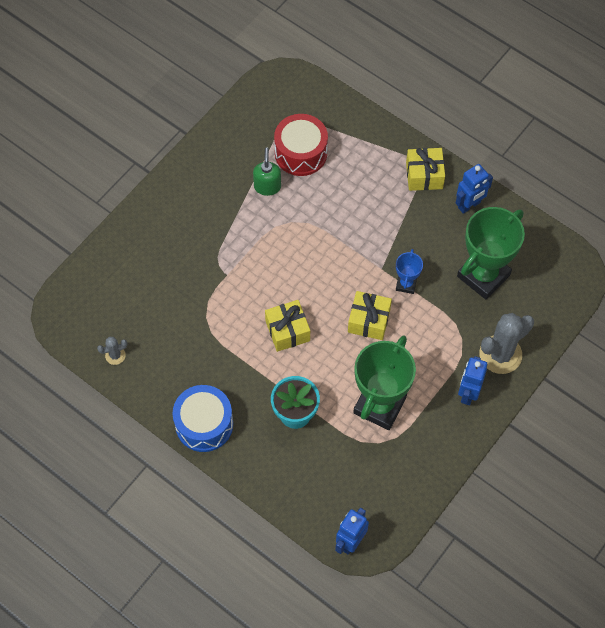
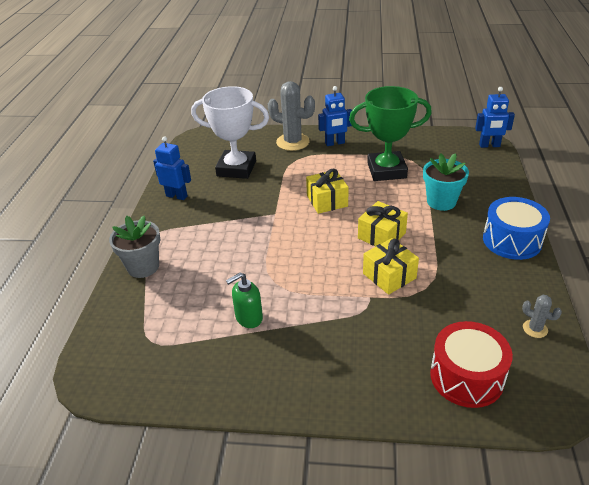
camera: 120 degrees left, 25 degrees down
(301, 153) = (189, 313): red drum -> red drum (466, 377)
(379, 143) = (143, 267): none -> grey flower pot
(406, 284) = (277, 197): blue trophy -> none
(424, 175) = (162, 228): yellow gift -> yellow gift (389, 276)
(483, 275) = (236, 168): green trophy -> white trophy

